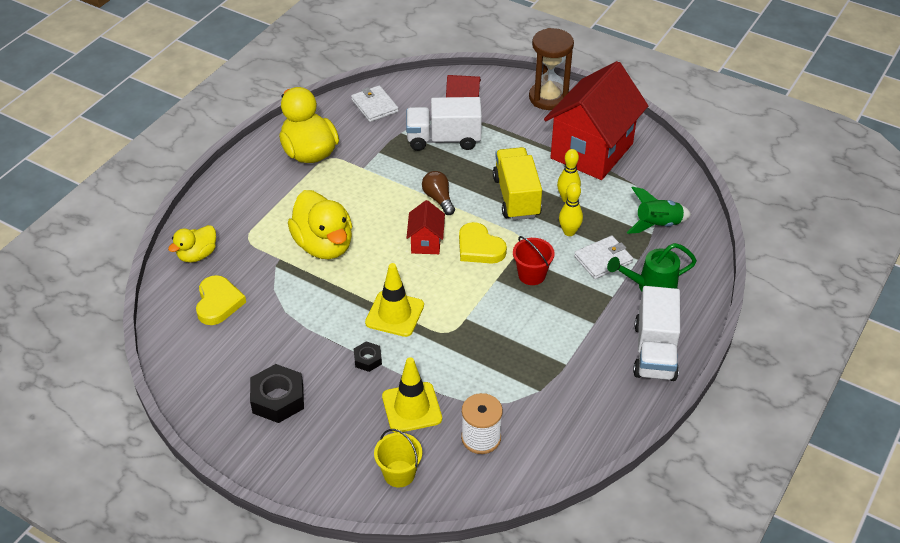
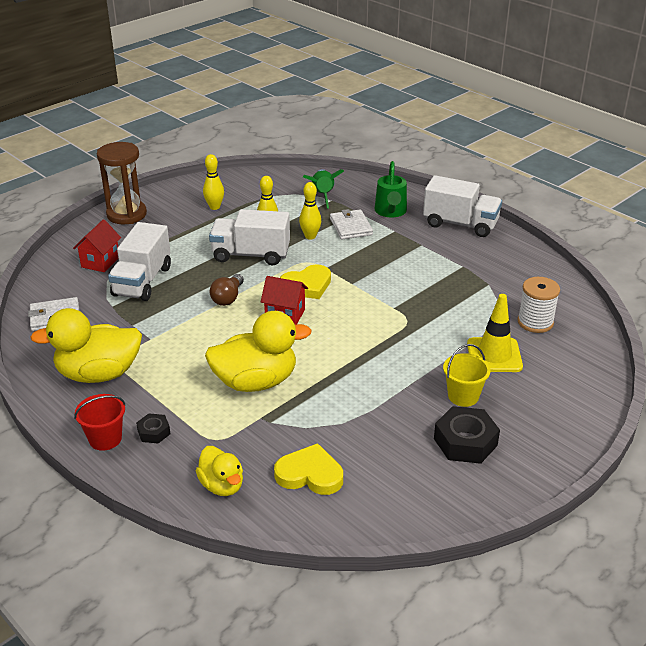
camera: 75 degrees left, 10 degrees down
(368, 359) = (428, 373): black nut -> black nut (154, 432)
(394, 314) = (373, 348): yellow traffic cone -> none
(399, 474) = (570, 374): yellow bucket -> yellow bucket (463, 396)
(438, 199) = (228, 298): brown light bulb -> brown light bulb turned 60 degrees counterclockwise
(516, 197) = (251, 254): yellow truck -> white truck
(531, 275) = (354, 264): red bucket -> red bucket (105, 439)
(591, 151) = (214, 207): red house -> yellow bowling pin

